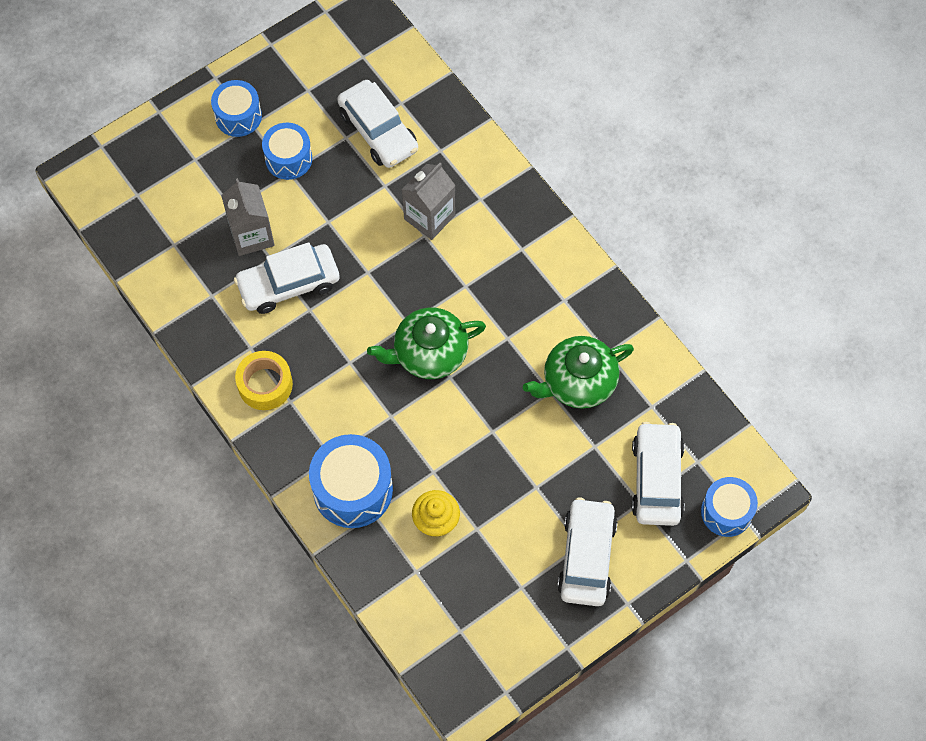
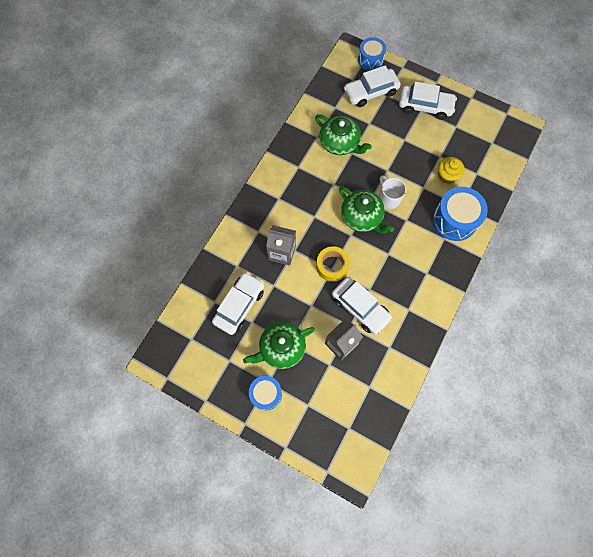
camera: 115 degrees left, 5 degrees up
(265, 384) = (424, 291): yellow tape -> yellow tape (332, 266)
(288, 158) = (281, 348): blue drum -> green teapot
(441, 409) = (389, 198): none -> white mug
(586, 557) = (425, 106): white car -> white car turned 150 degrees counterclockwise

